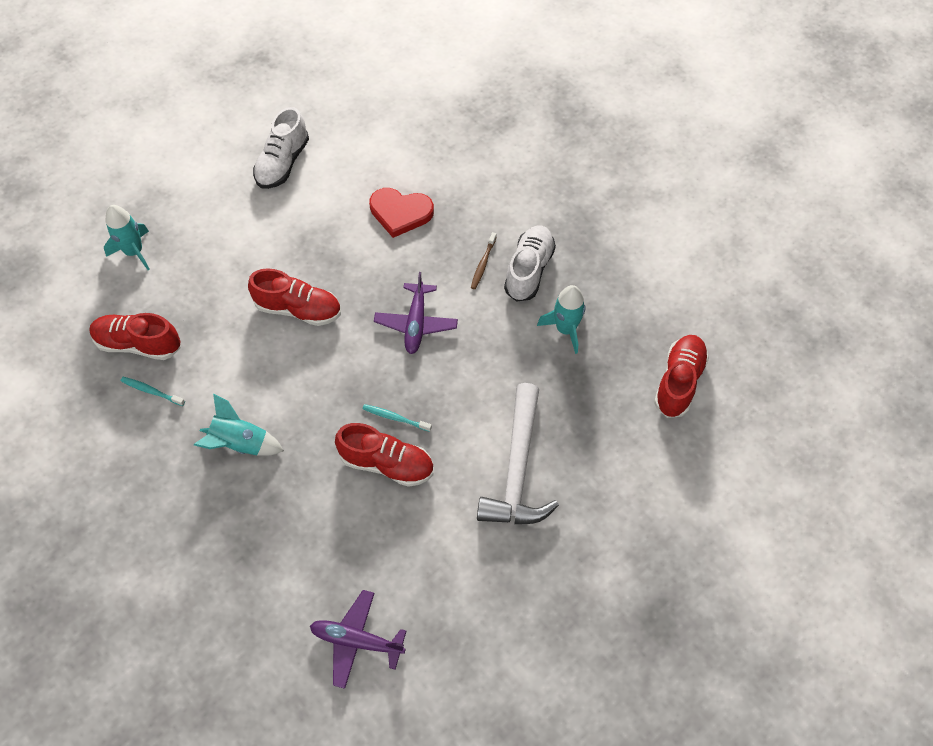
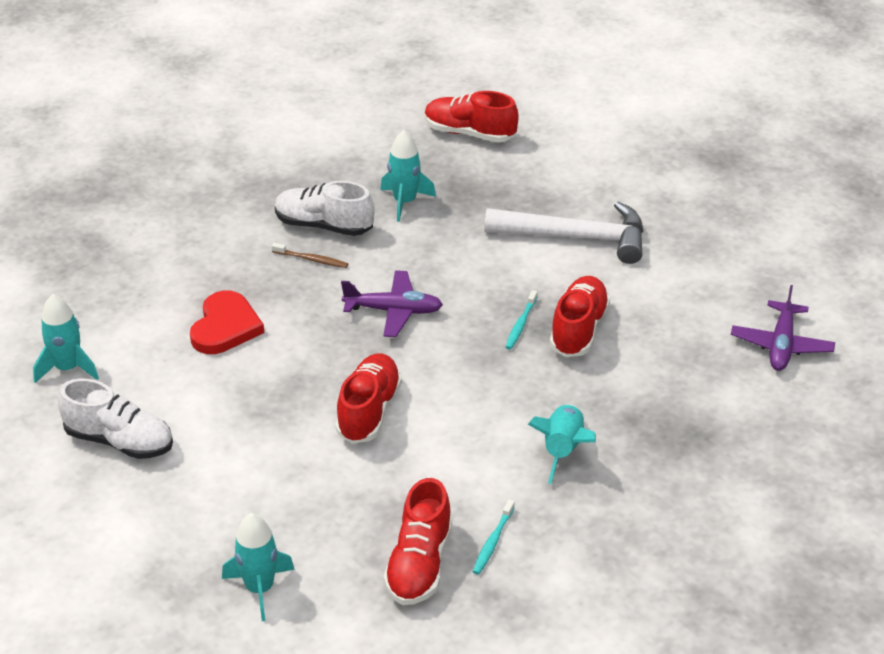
camera: 90 degrees left, 20 degrees down
(359, 126) = (68, 368): none -> turquoise rocket

